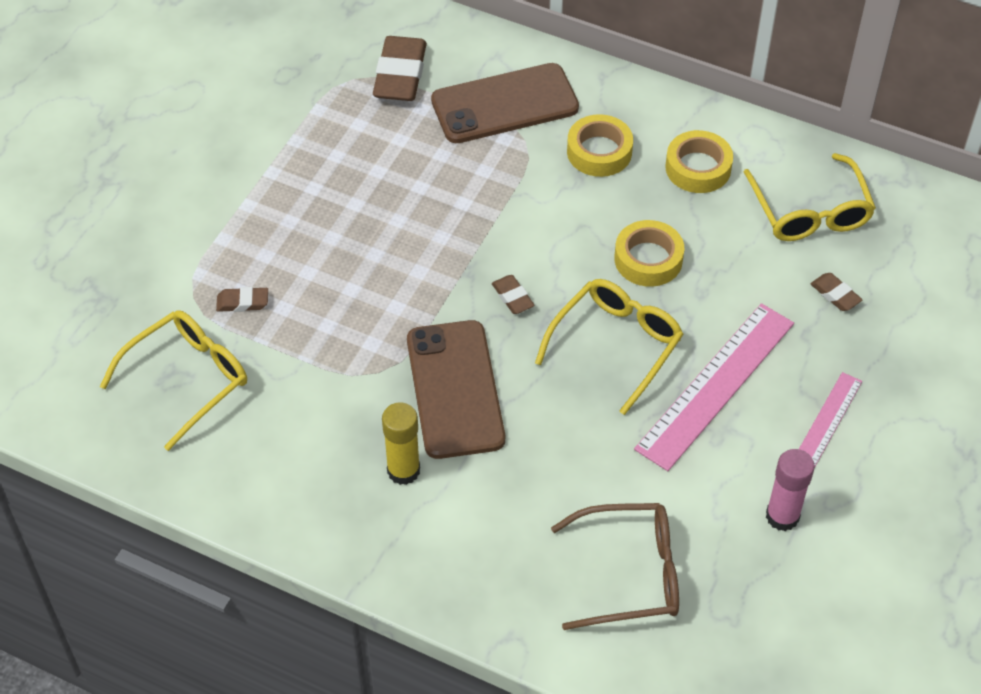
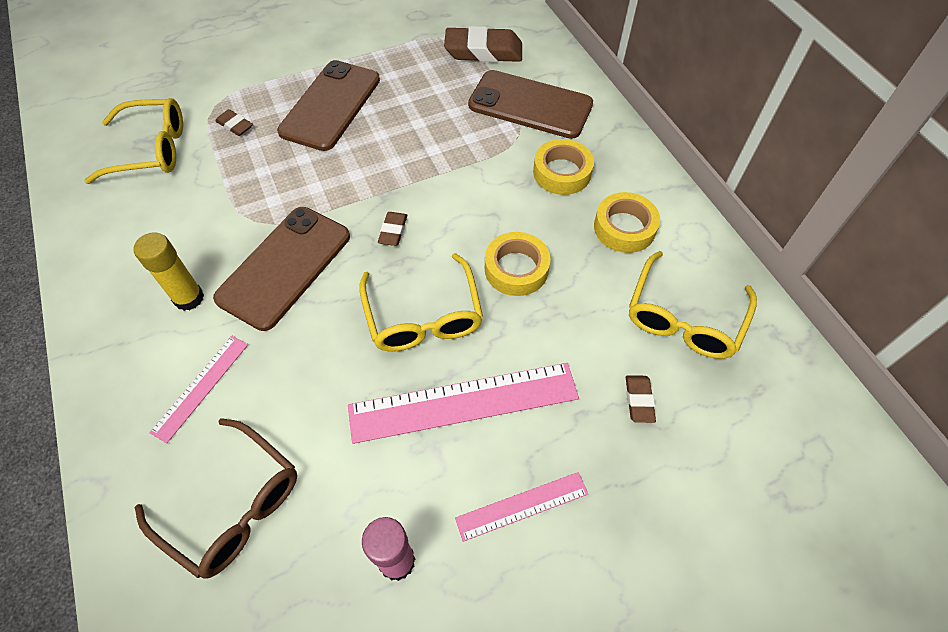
camera: 40 degrees right, 5 degrees up
(314, 223) = (331, 105): none -> brown phone
(400, 75) = (483, 51): brown eraser -> brown eraser turned 45 degrees clockwise
(503, 522) = (201, 387): none -> pink ruler
(615, 346) = (423, 315): yellow glasses -> yellow glasses turned 90 degrees clockwise

